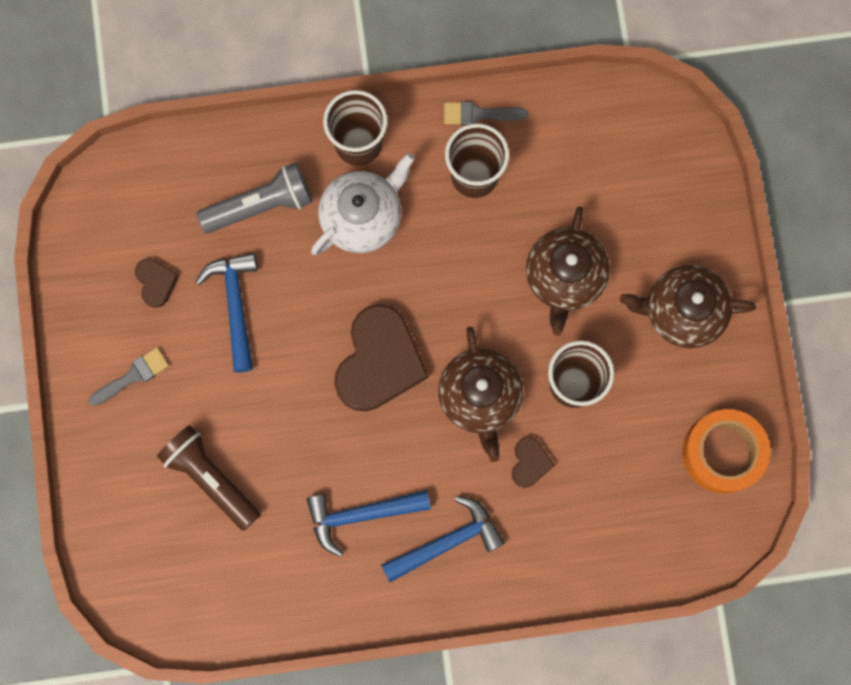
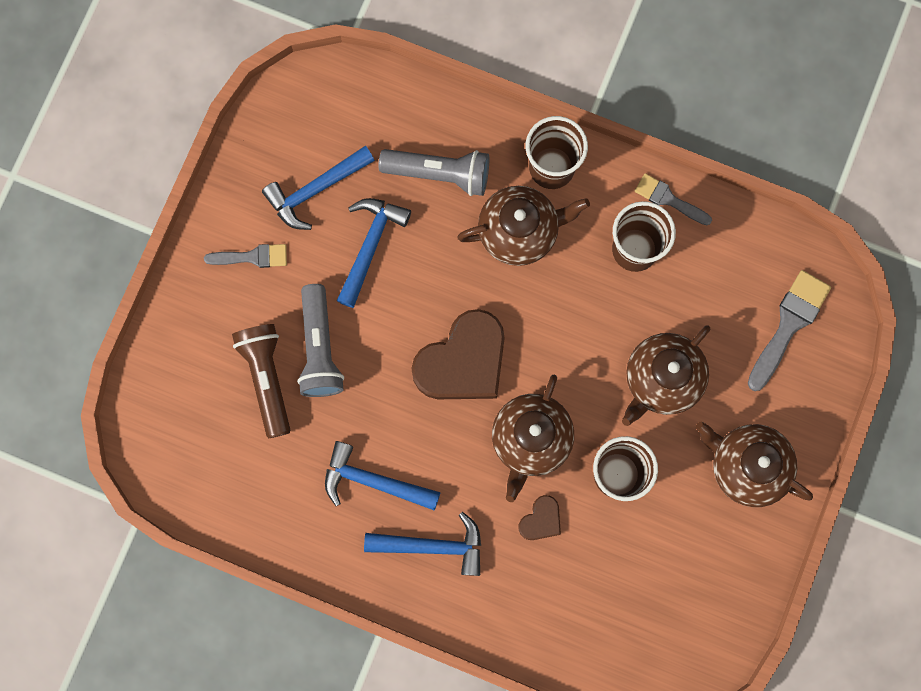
camera: 30 degrees right, 0 degrees up
(156, 282) = (315, 190): brown heart -> blue hammer
(242, 423) = (319, 348): none -> grey flashlight
(362, 217) = (519, 231): white teapot -> brown teapot
(647, 166) = (789, 324): none -> grey brush
(722, 453) = (711, 607): orange tape -> none

